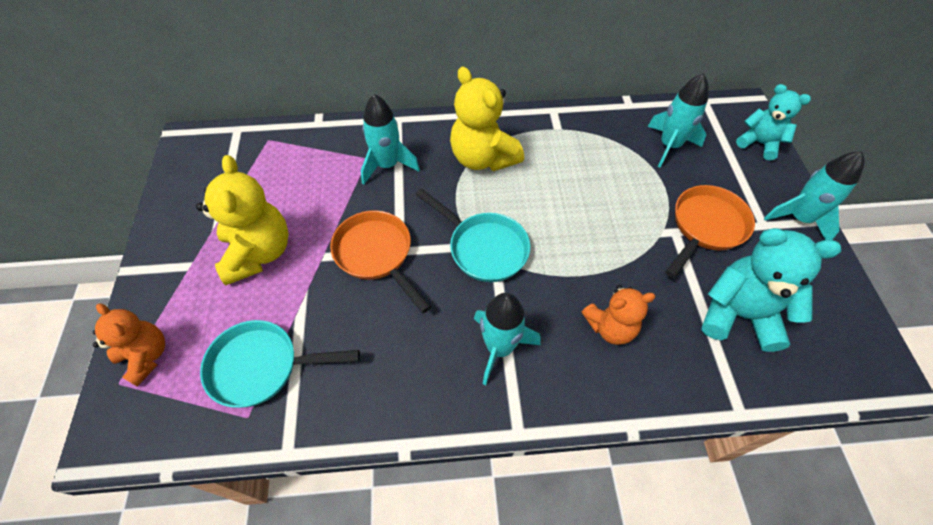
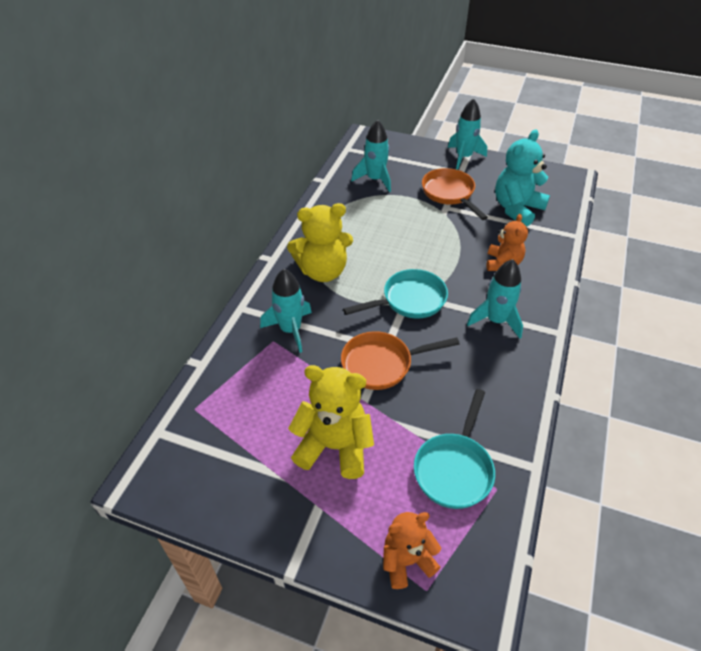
camera: 65 degrees left, 10 degrees down
(759, 143) = (398, 145): turquoise teddy bear -> none

